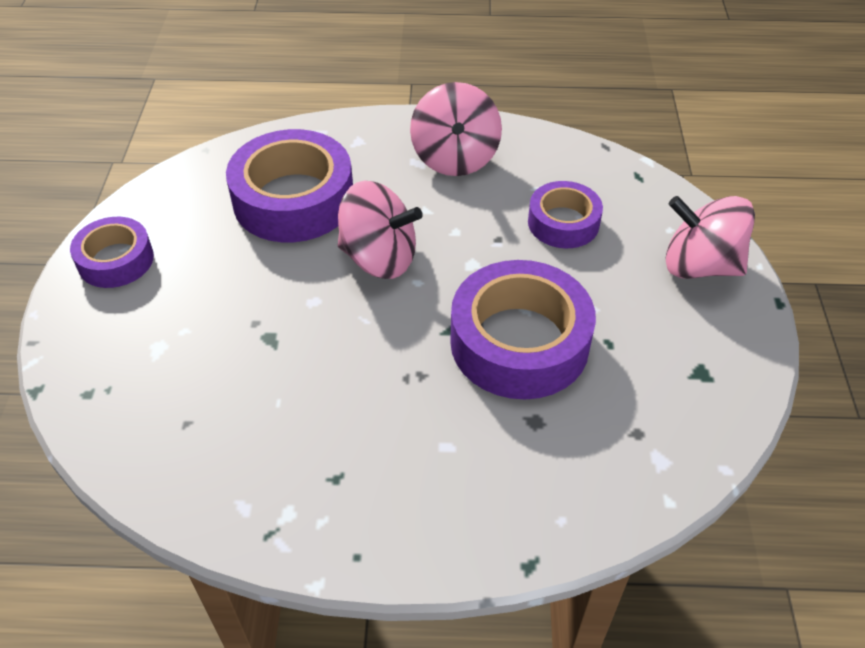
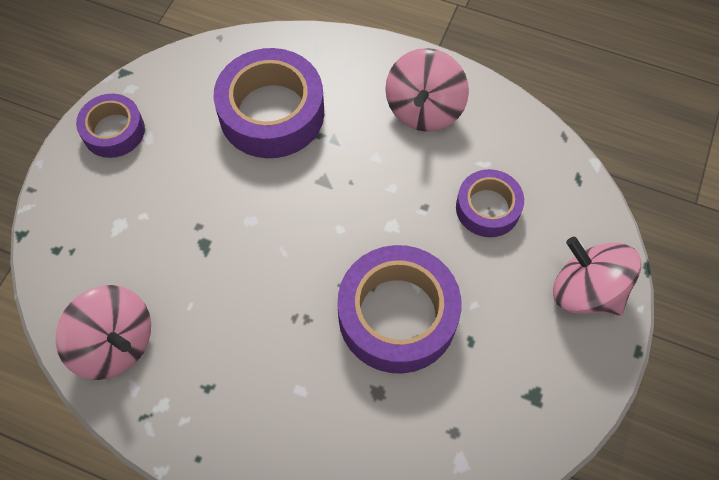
camera: 20 degrees right, 15 degrees up
(379, 258) = (318, 195): pink spinning top -> pink spinning top (115, 343)

